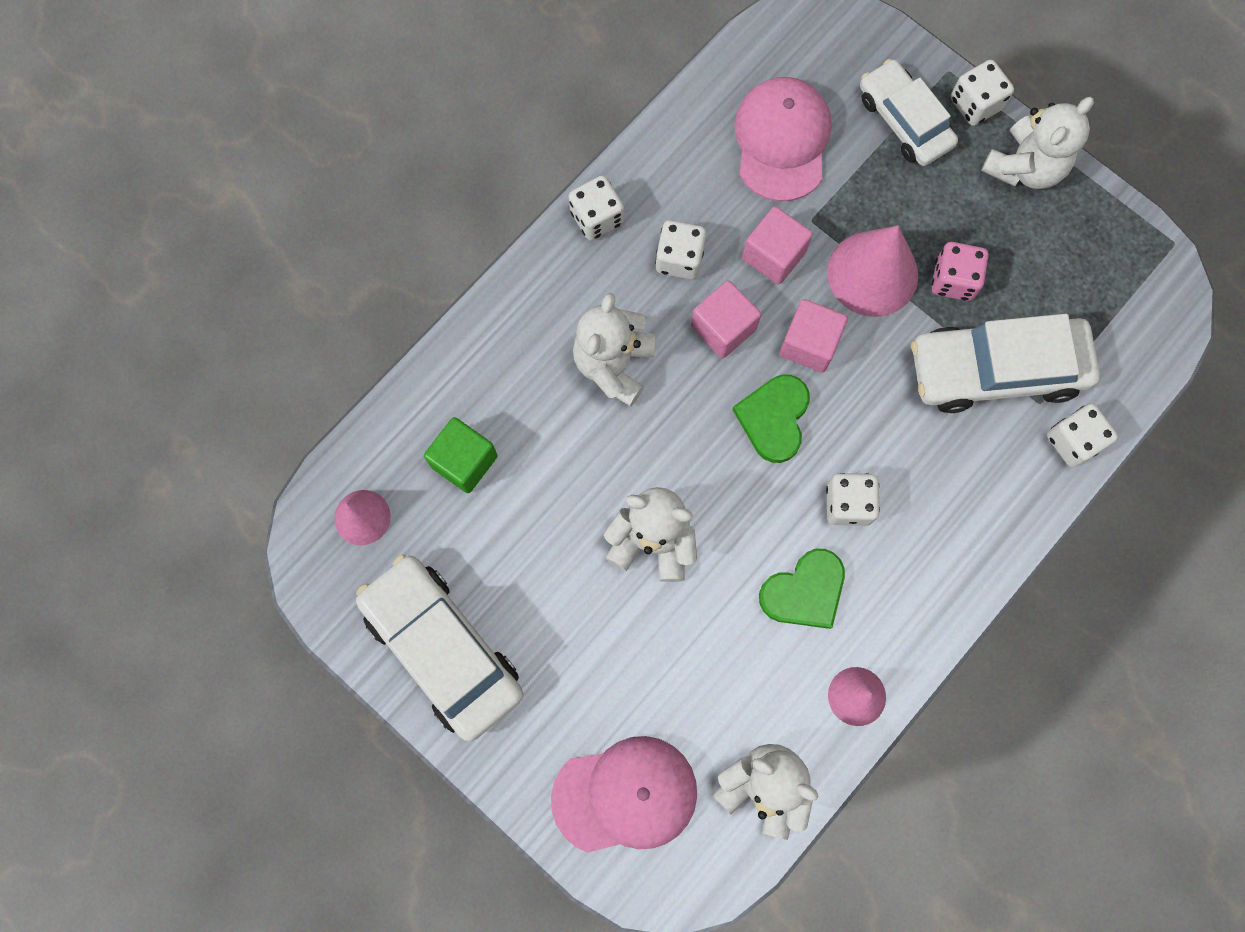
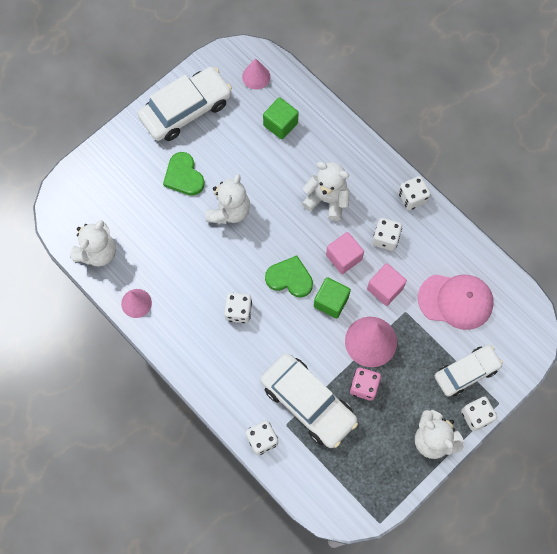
camera: 95 degrees right, 5 degrees down
(625, 795) = (103, 187): pink cap -> none
(804, 591) = (194, 283): green heart -> green heart (184, 176)
(809, 344) = (331, 302): pink cube -> green cube
(996, 369) = (308, 403): white car -> white car turned 135 degrees clockwise

